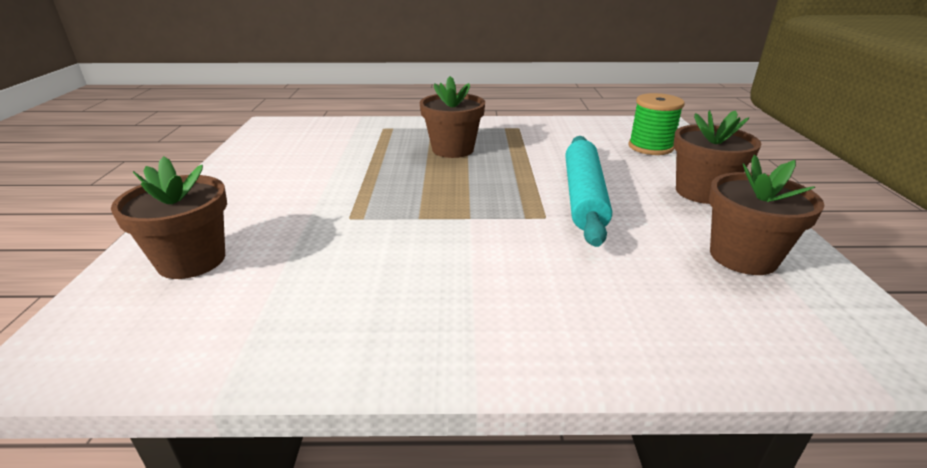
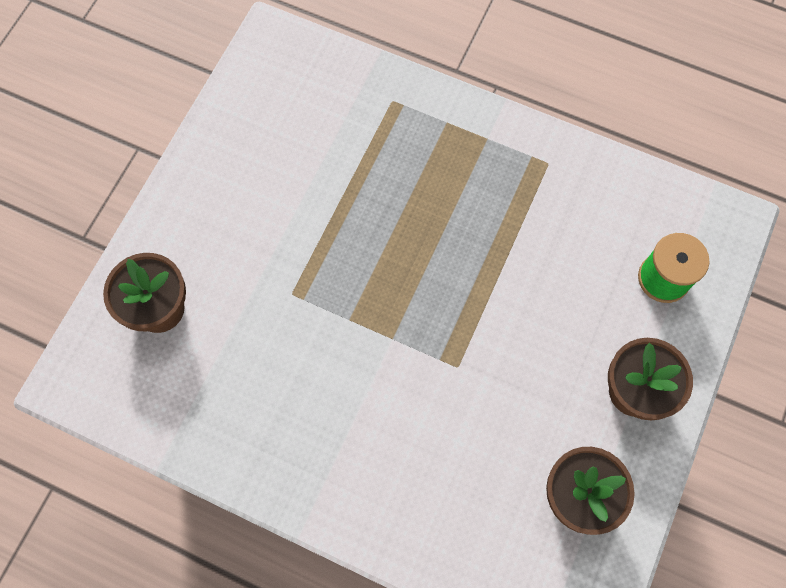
camera: 25 degrees right, 40 degrees up
(453, 149) = (443, 193): brown flower pot -> none
(584, 196) = (515, 349): turquoise rolling pin -> none

